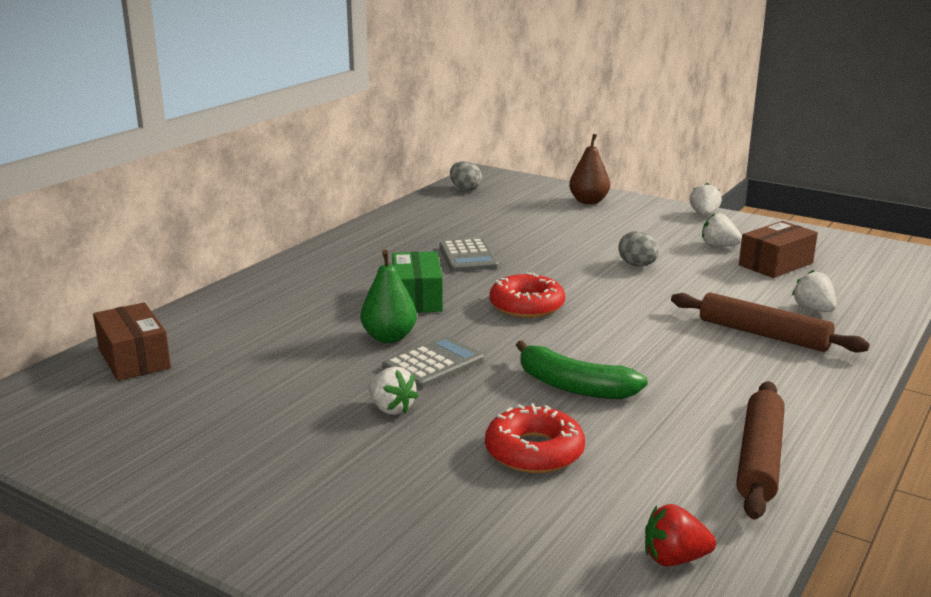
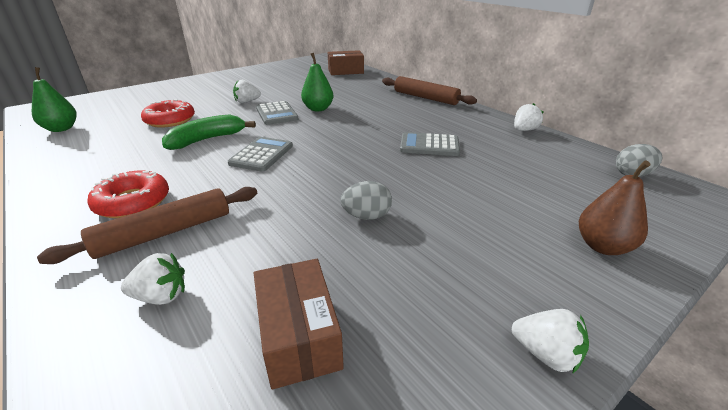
camera: 110 degrees right, 10 degrees up
(417, 298) = (364, 121): green box -> none
(527, 305) = (324, 148): red donut -> red donut (133, 202)
(578, 336) = (262, 155): none -> grey calculator
(674, 559) = (61, 129): red strawberry -> green pear
(719, 246) = (394, 305): white strawberry -> white strawberry (524, 130)
(759, 458) = (64, 168): brown rolling pin -> brown rolling pin (425, 98)

